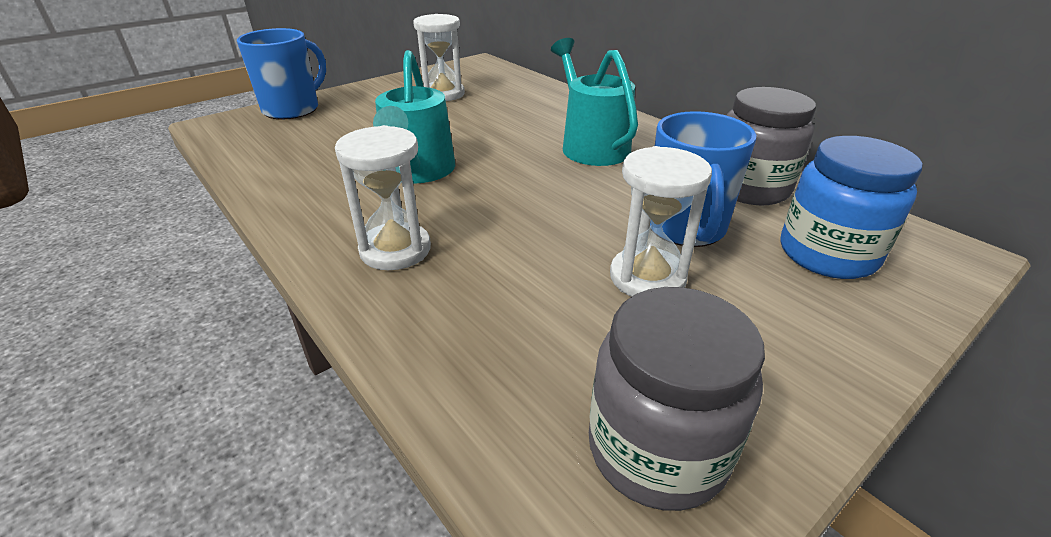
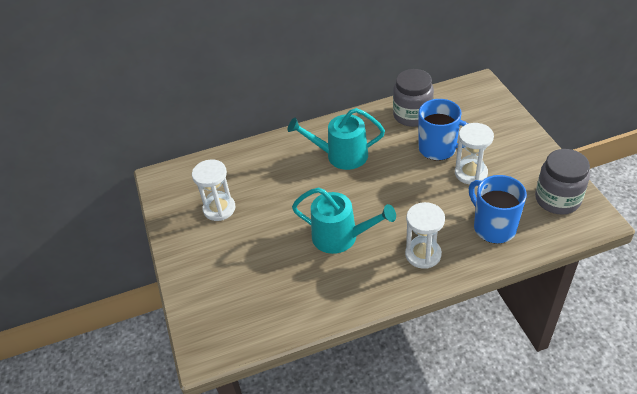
camera: 65 degrees left, 10 degrees up
(293, 109) = (199, 302): blue mug -> blue mug (493, 227)
(827, 254) = (471, 116): blue jar -> none

